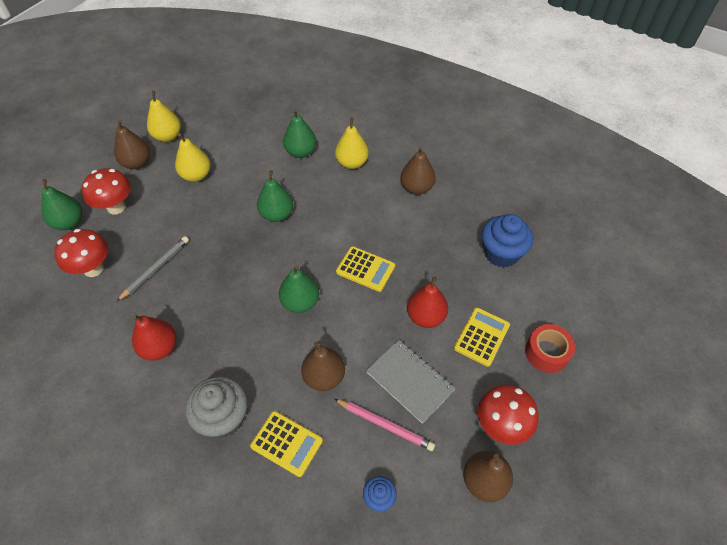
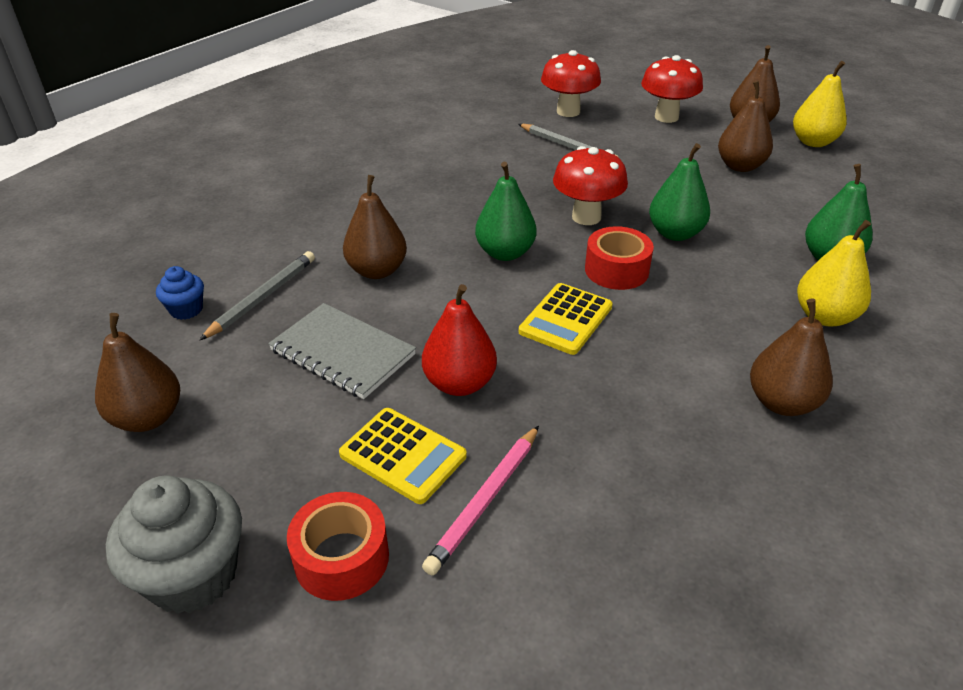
camera: 95 degrees right, 15 degrees down
(69, 223) = (637, 93): green pear -> none
(160, 348) = (452, 155): red pear -> none
(196, 175) = (740, 166): yellow pear -> brown pear
(223, 417) = (347, 197): grey cupcake -> grey cupcake (193, 575)
(287, 443) = (295, 240): yellow calculator -> none
(316, 244) = (616, 270): none -> red tape
(360, 446) = (263, 297): none -> grey pencil
(385, 425) = (282, 322): pink pencil -> pink pencil (484, 501)
(410, 381) = (342, 353): grey notebook -> grey notebook turned 75 degrees clockwise
(501, 253) = (609, 525): blue cupcake -> none
(501, 425) = (224, 454): red mushroom -> red mushroom (586, 217)

